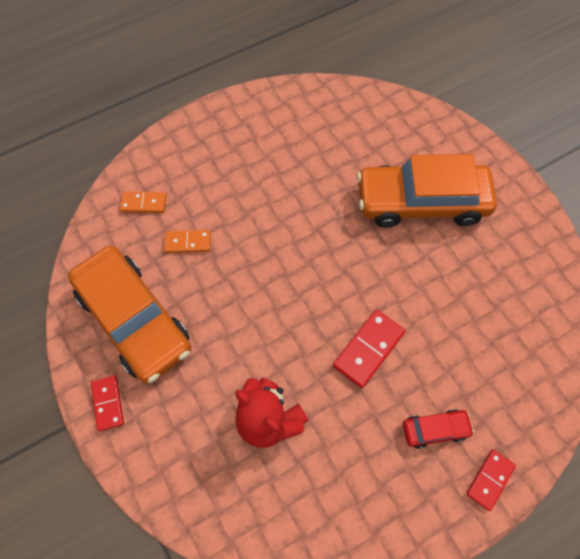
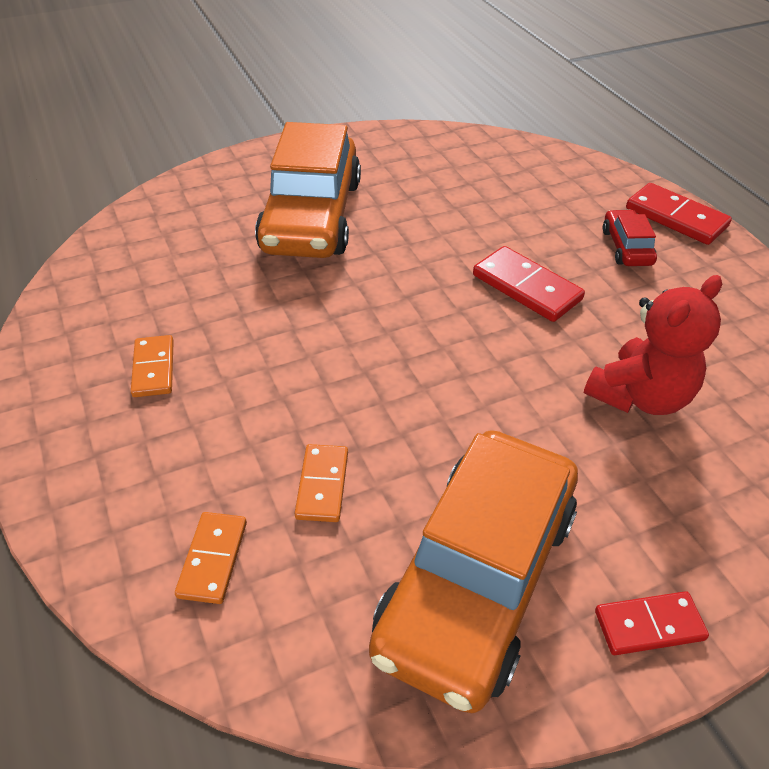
camera: 85 degrees left, 20 degrees down
(134, 319) = (476, 578): orange car -> orange car turned 150 degrees clockwise
(261, 149) = (153, 368): none -> orange domino
(489, 479) = (676, 217): red domino -> red domino, size x1.52

